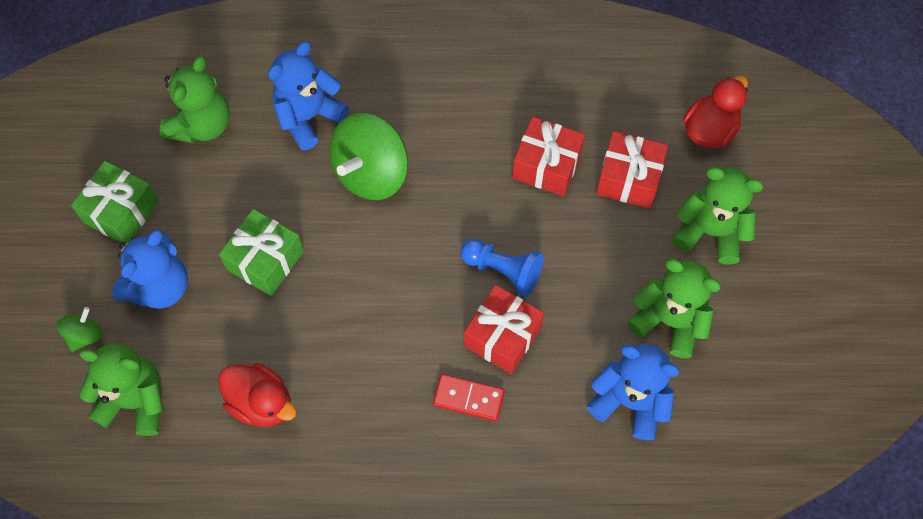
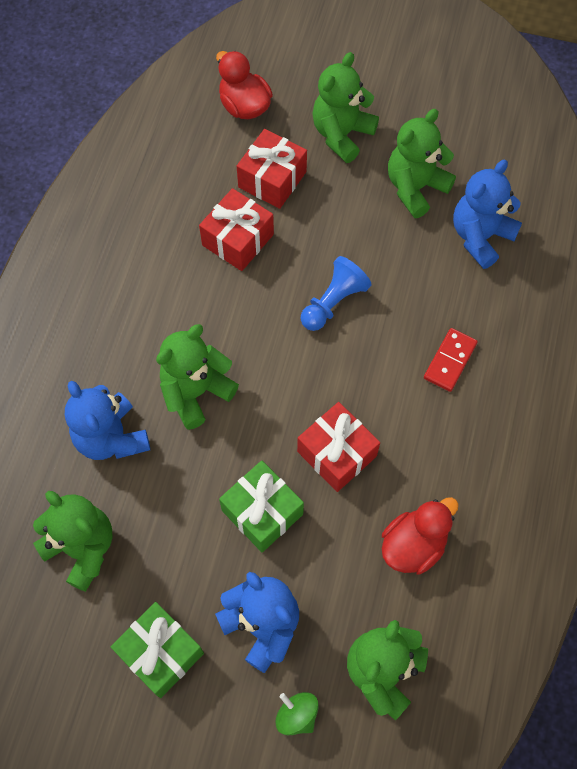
camera: 75 degrees left, 0 degrees up
(371, 173) = (196, 392): green spinning top -> green teddy bear
(502, 336) = (397, 319): red gift -> red gift (336, 454)

